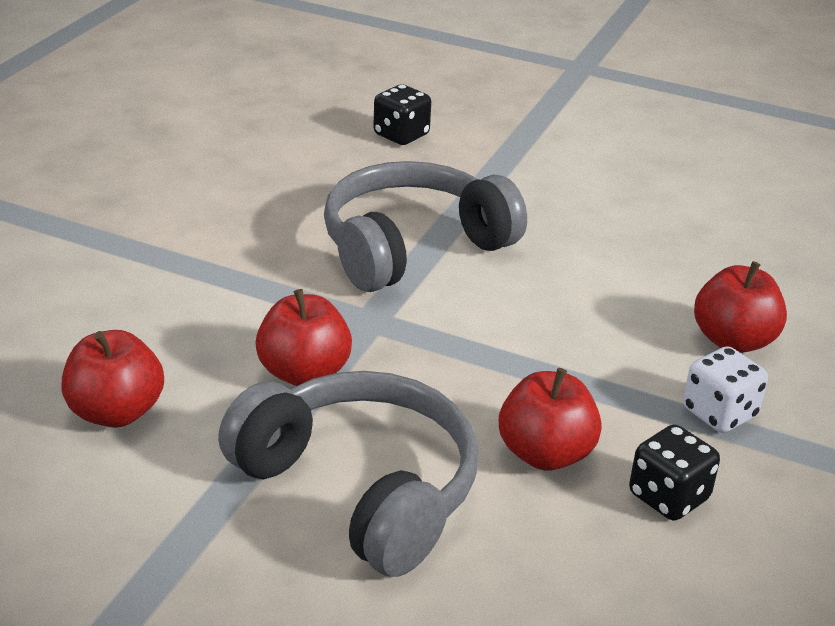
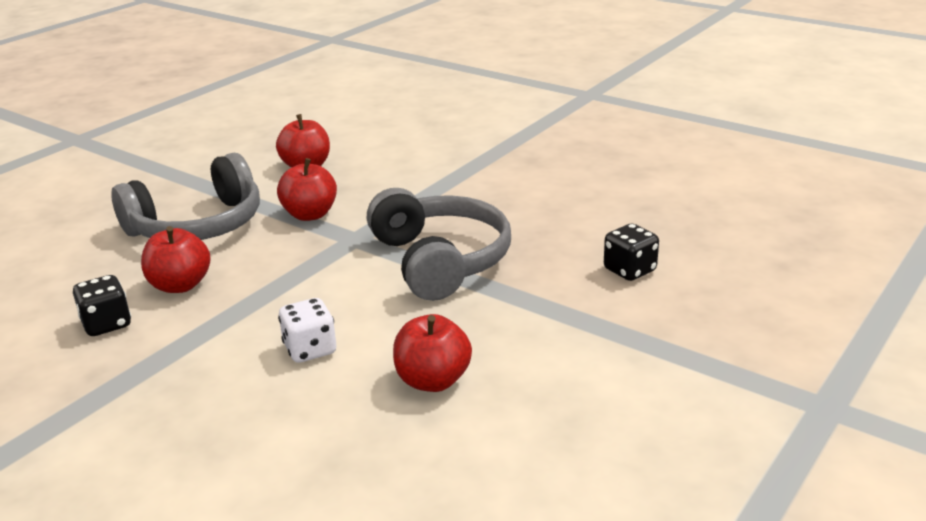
camera: 105 degrees right, 5 degrees down
(719, 413) = (165, 364): white dice -> white dice (310, 349)
(733, 340) = (243, 393): red apple -> red apple (433, 380)

